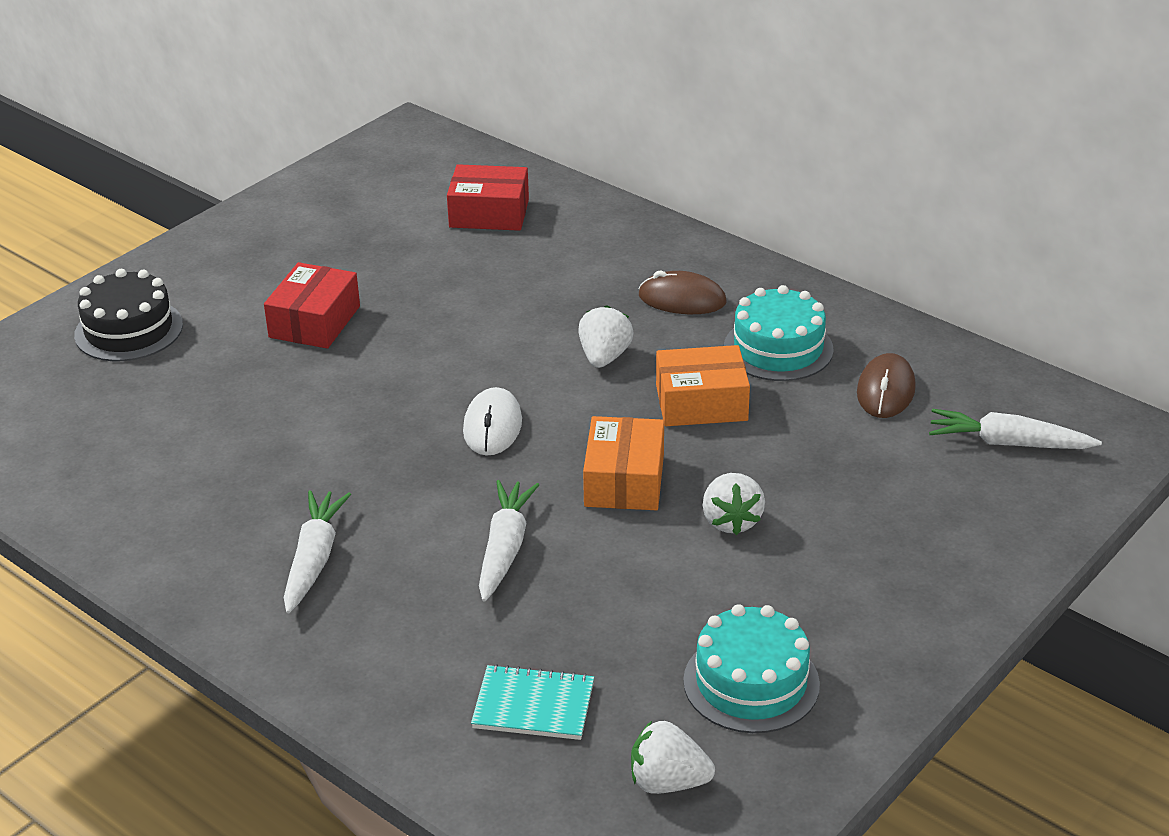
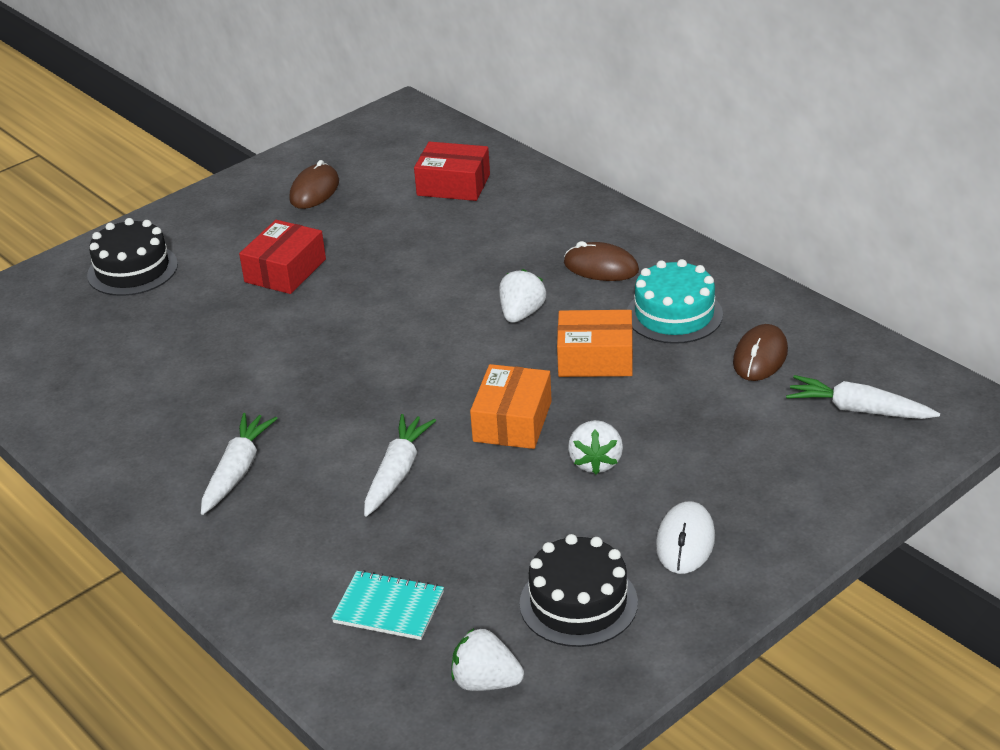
camera: 10 degrees right, 0 degrees up
(327, 227) = (314, 191): none -> brown mouse
(492, 426) = (412, 368): white mouse -> white mouse (685, 541)
(751, 682) = (578, 603): turquoise cake -> black cake

